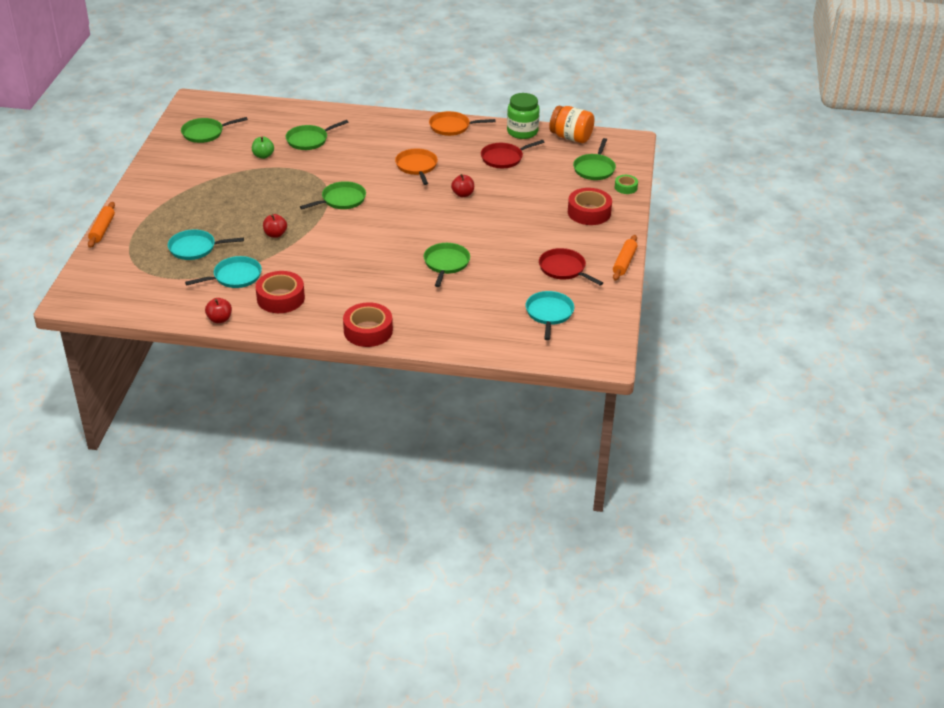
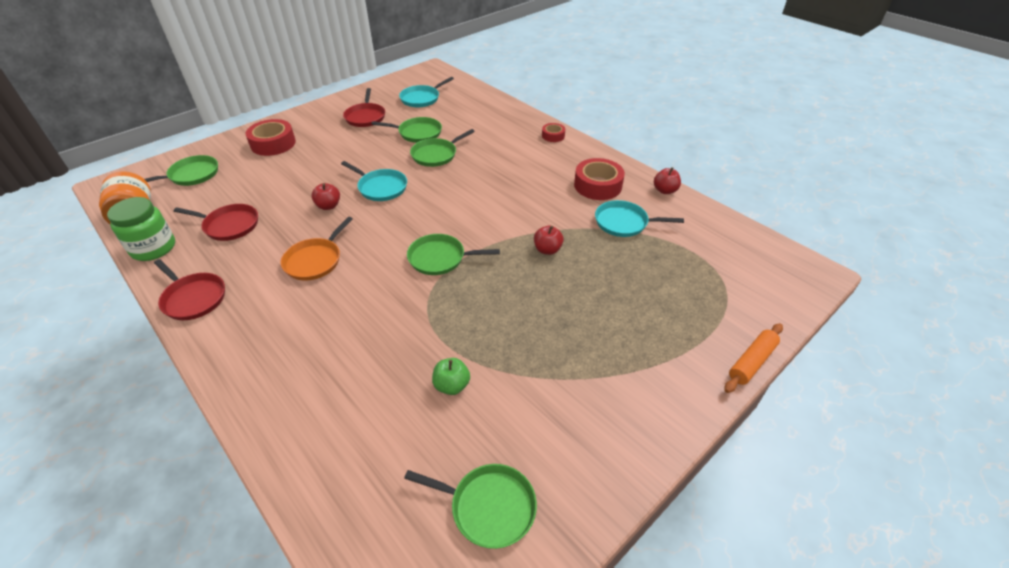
camera: 140 degrees left, 5 degrees up
(195, 248) = (645, 274): turquoise pan -> turquoise pan (381, 187)
(309, 140) = (365, 381): green pan -> green pan (418, 133)
(368, 331) = (553, 136): red tape -> red tape, size x0.54
(452, 127) = (193, 298): orange pan -> red pan
(624, 262) = (323, 104): orange rolling pin -> none
(625, 187) = (209, 149): green tape -> none

